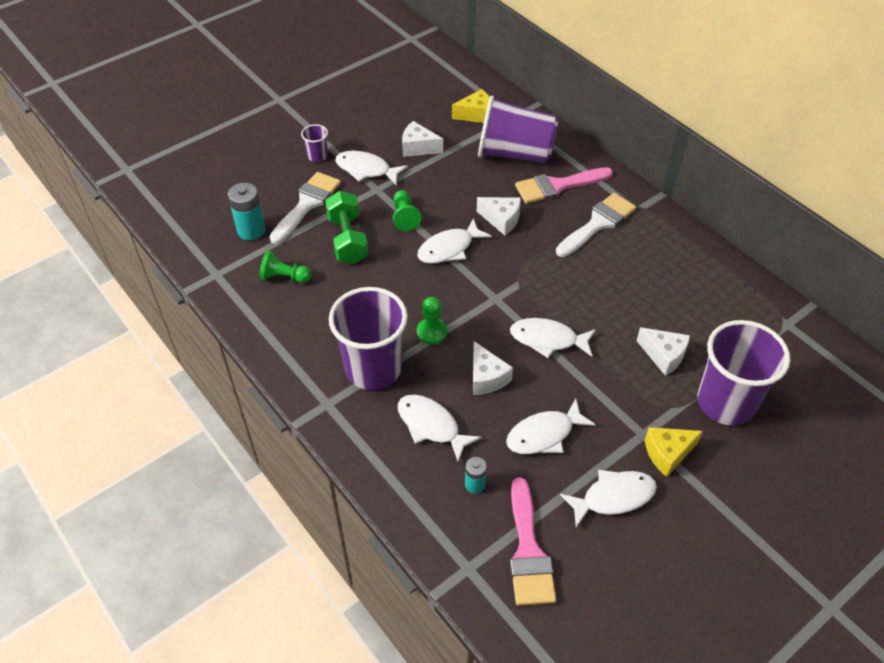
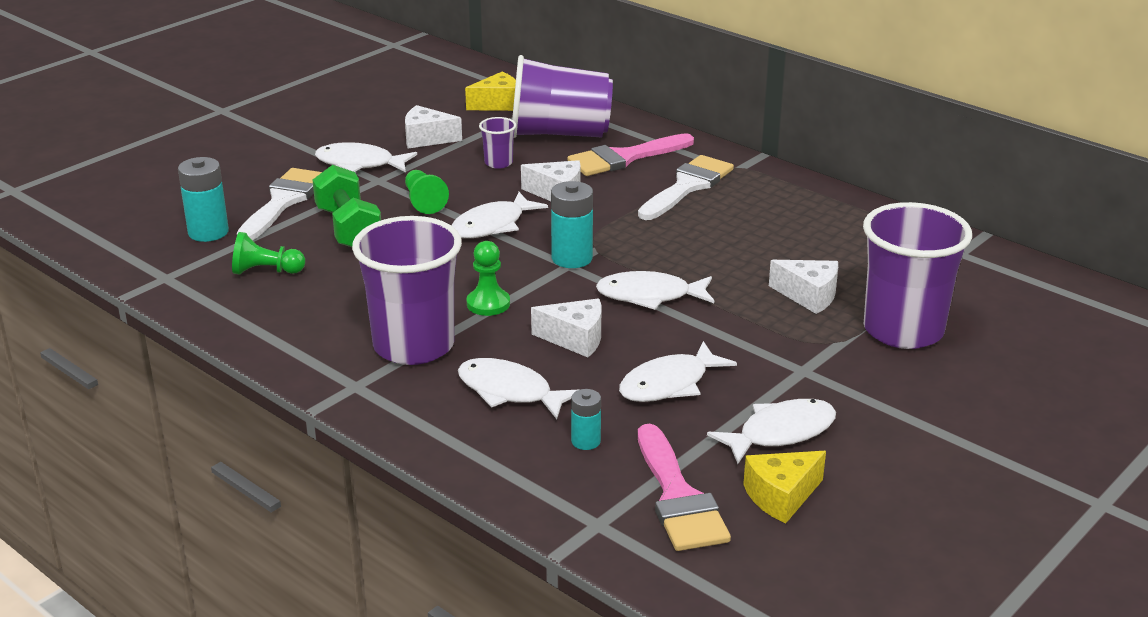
camera: 10 degrees left, 20 degrees down
(317, 156) = (288, 157): purple cup -> purple cup (498, 163)
(486, 378) = (575, 339): white cheese -> white cheese turned 45 degrees counterclockwise
(499, 291) = (572, 258): none -> turquoise battery
(667, 453) = (841, 384): yellow cheese -> yellow cheese (781, 496)

